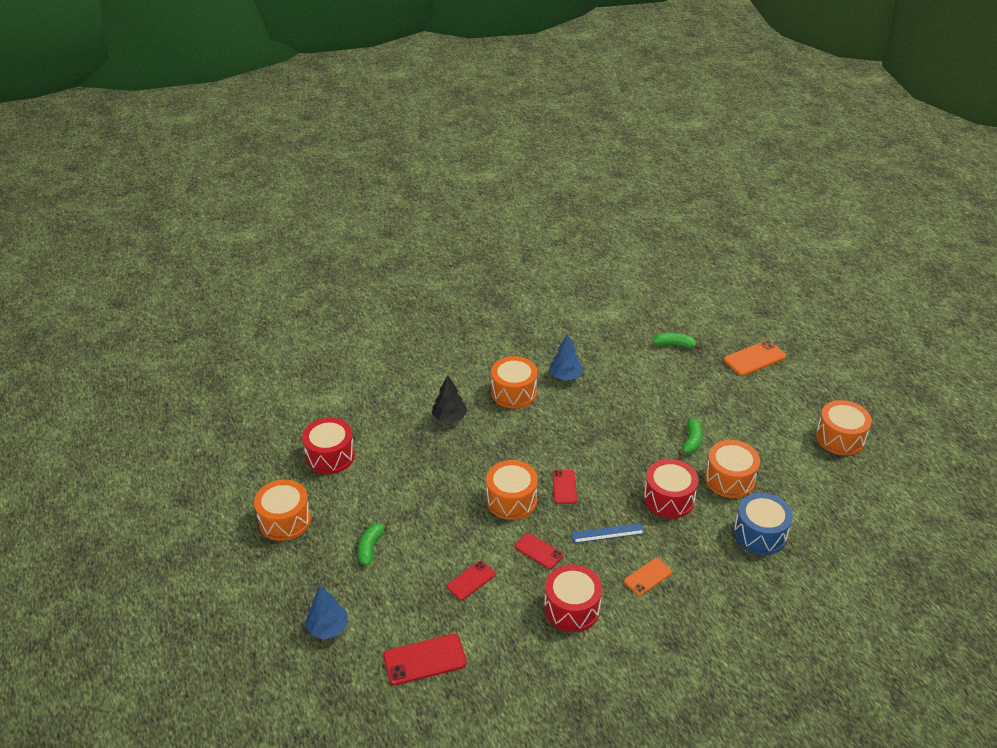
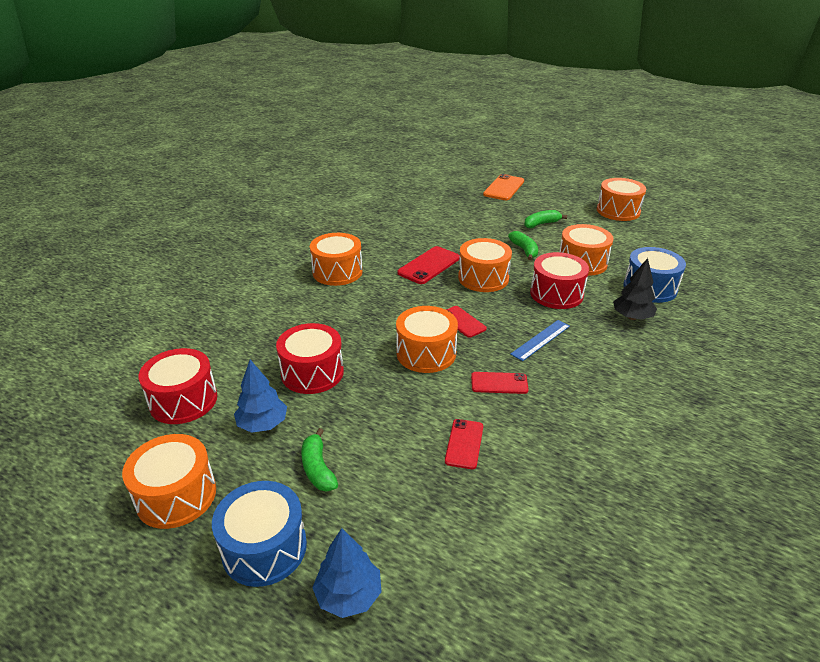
camera: 35 degrees left, 5 degrees down
(307, 577) = (264, 548): none -> blue drum
(424, 660) = (503, 558): red phone -> red phone (429, 265)
(449, 418) = (293, 313): black tree -> black tree (632, 317)
(565, 376) = (372, 245): blue tree -> blue tree (263, 424)
(572, 608) = (586, 416): red drum -> red drum (312, 373)
(624, 454) = (483, 278): none -> orange drum
(648, 577) = (613, 357): orange phone -> none
(674, 345) = (437, 198): green banana -> green banana (541, 224)

